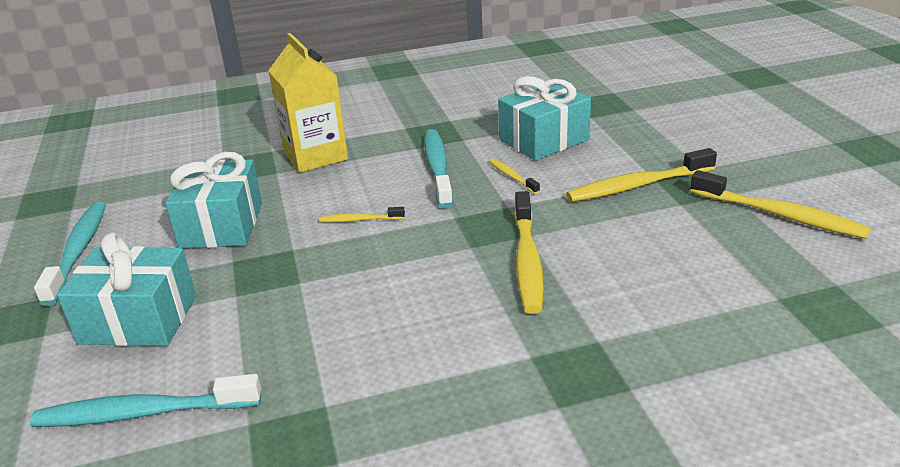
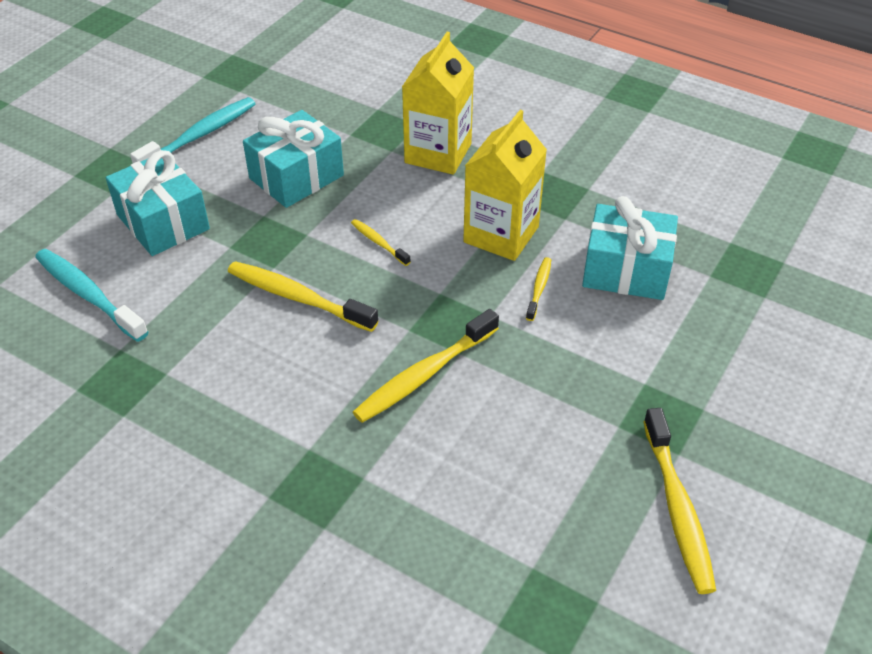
camera: 45 degrees right, 15 degrees up
(438, 168) = (501, 234): turquoise toothbrush -> yellow carton
(637, 185) = (617, 379): yellow toothbrush -> yellow toothbrush (298, 297)

